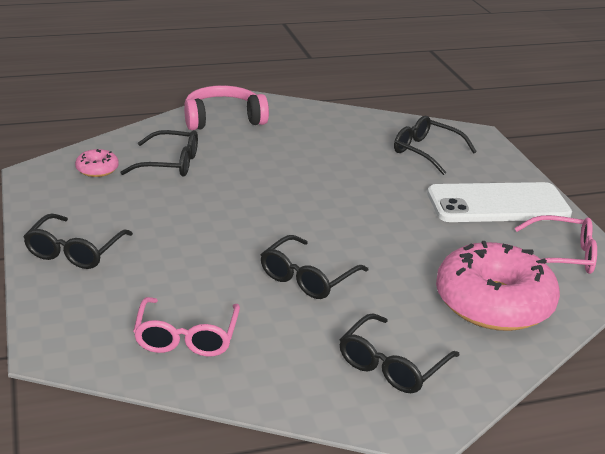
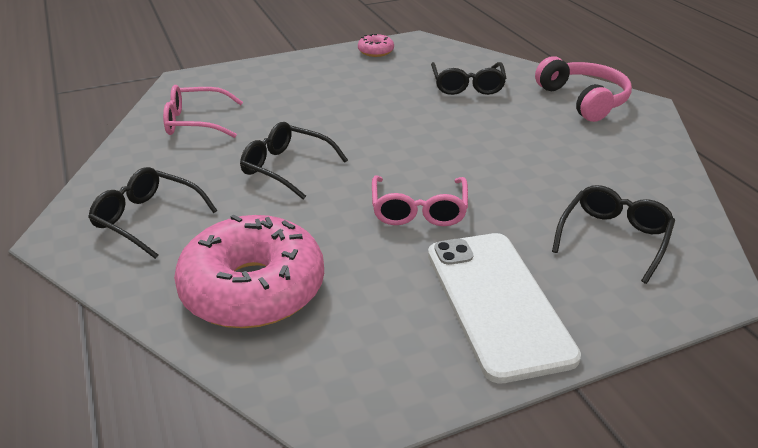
camera: 85 degrees right, 5 degrees up
(75, 251) = (307, 69): black glasses -> none
(97, 169) = (437, 59): pink donut -> pink donut (375, 51)
(563, 256) = (374, 362): pink glasses -> pink glasses (419, 210)

